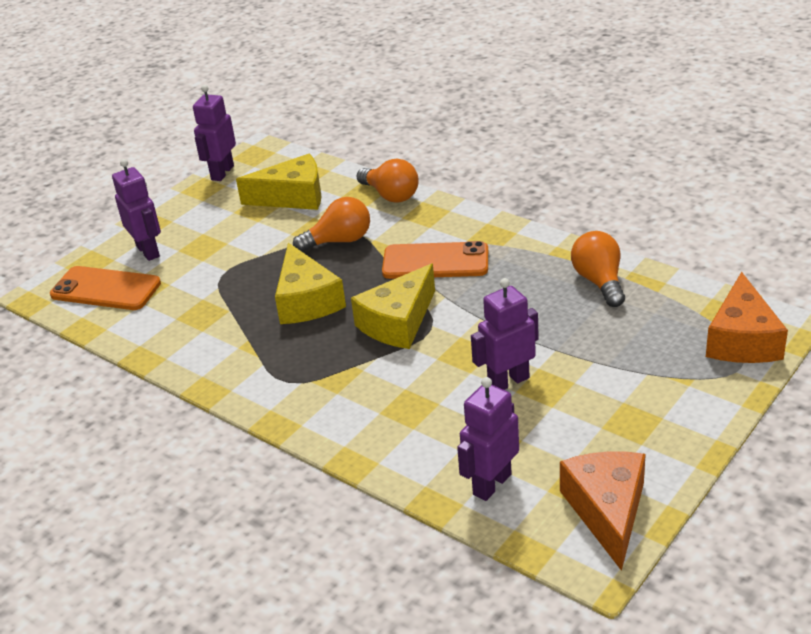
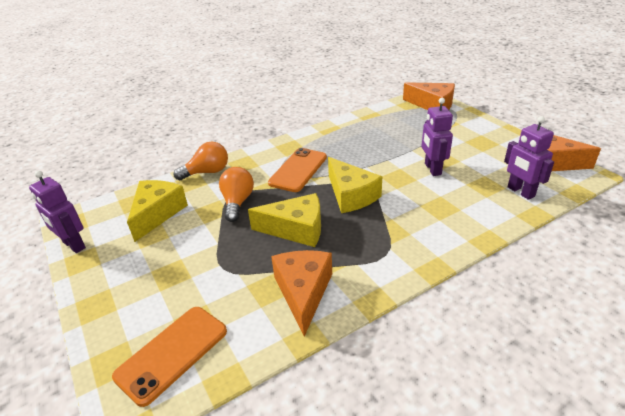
camera: 70 degrees left, 0 degrees up
(148, 251) = (140, 311): purple robot -> none
(204, 338) = (303, 292): none -> orange cheese
(599, 281) = (361, 126): orange light bulb -> none

